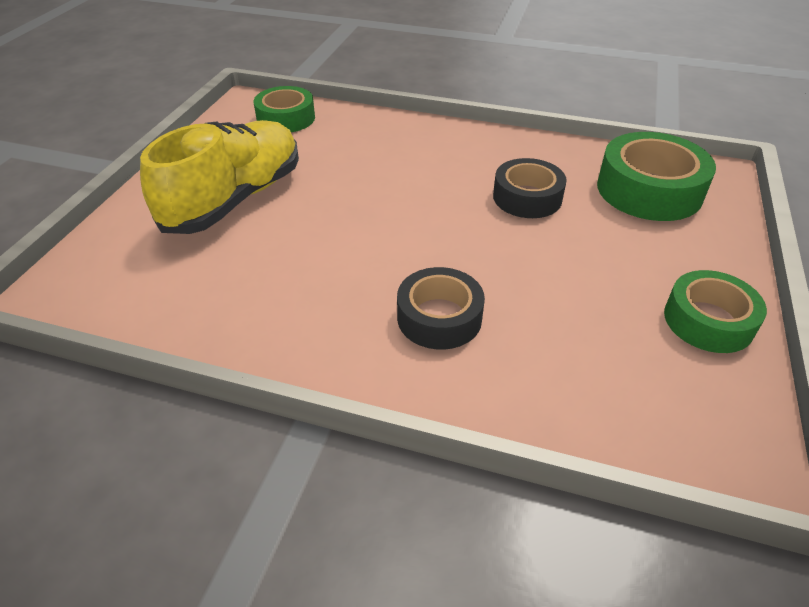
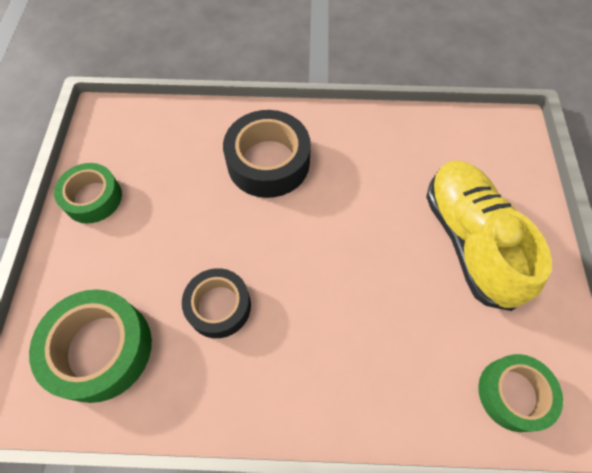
camera: 165 degrees right, 20 degrees up
(235, 199) = (469, 240): yellow shoe -> yellow shoe turned 150 degrees clockwise
(439, 317) = (268, 162): black tape -> black tape, size x1.51

